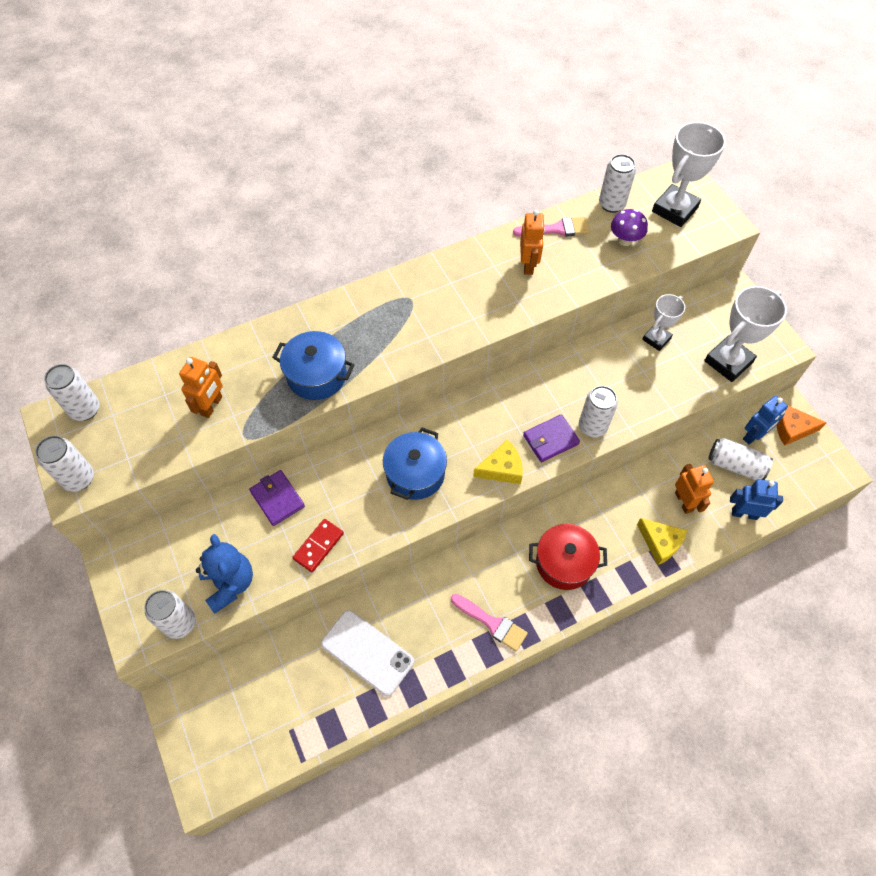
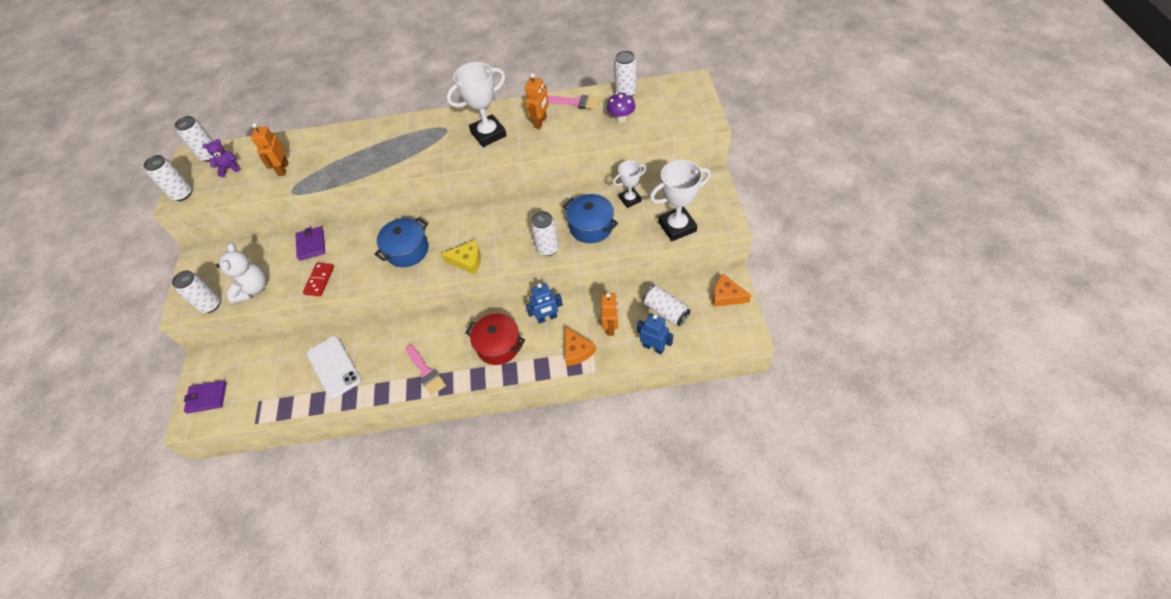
camera: 25 degrees right, 5 degrees down
(128, 423) = (229, 168): none -> purple teddy bear
(212, 406) = (283, 169): orange robot -> orange robot turned 135 degrees clockwise
(229, 583) = (253, 289): blue teddy bear -> white teddy bear
(317, 375) = (357, 164): blue pot -> blue pot (591, 227)
(318, 546) = (319, 280): red domino -> red domino turned 45 degrees counterclockwise
(550, 440) = (512, 250): purple wallet -> purple wallet (207, 398)
(660, 543) = (576, 351): yellow cheese -> orange cheese
(674, 209) = (672, 104): white trophy -> white trophy (488, 134)
(753, 436) = (691, 293): blue robot -> blue robot (547, 318)

